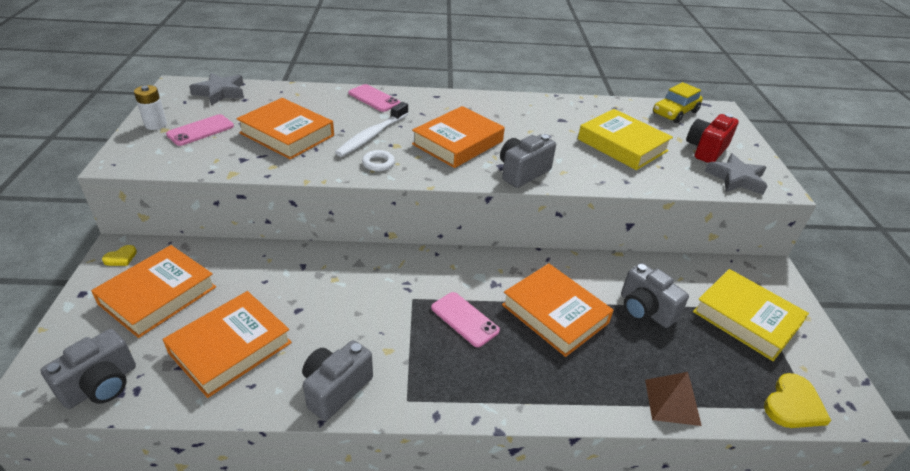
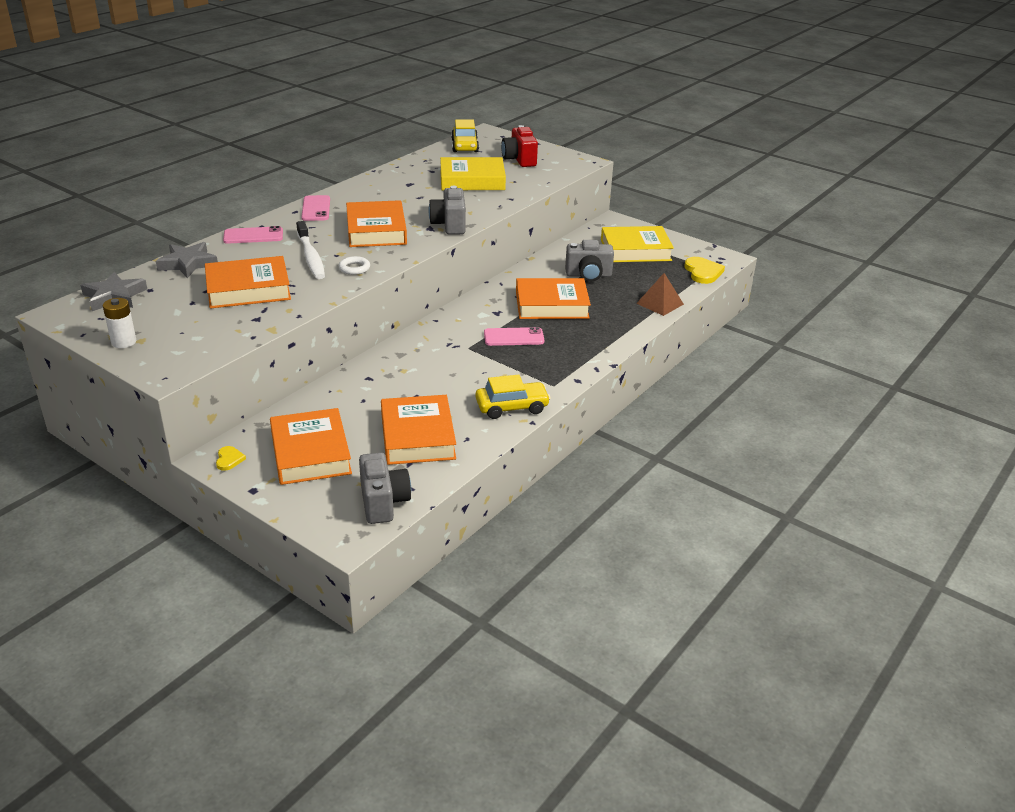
camera: 50 degrees left, 5 degrees down
(200, 130) = (173, 324): pink phone -> pink phone (316, 209)
(336, 389) = (512, 407): grey camera -> yellow car
(736, 178) = (559, 167): grey star -> grey star (188, 264)

